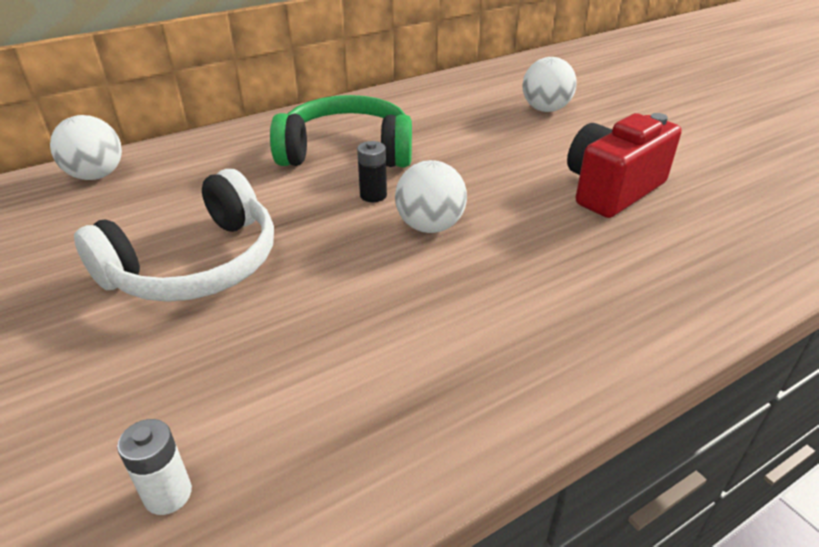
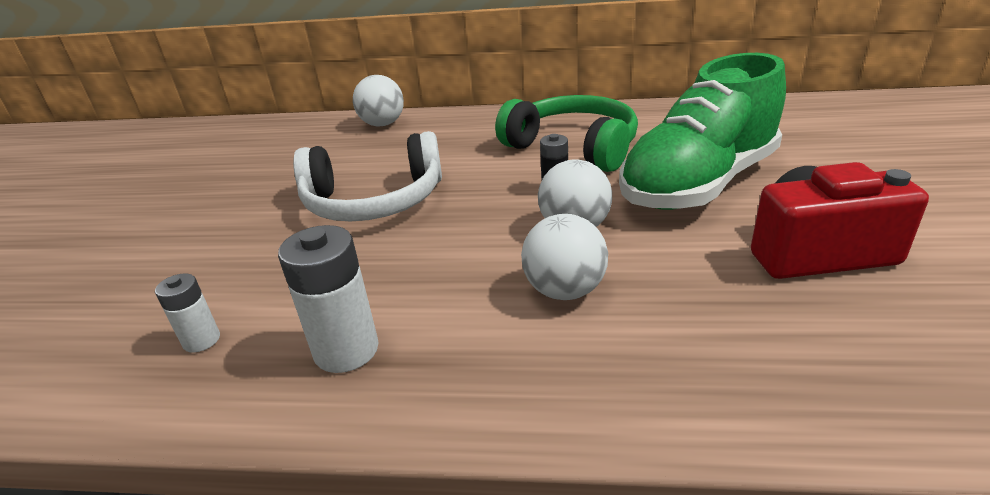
camera: 40 degrees right, 5 degrees down
(351, 420) = (346, 350): none -> white battery
(485, 159) = (698, 184): none -> green shoe
(545, 109) = (828, 152): white ball -> white ball (564, 290)

